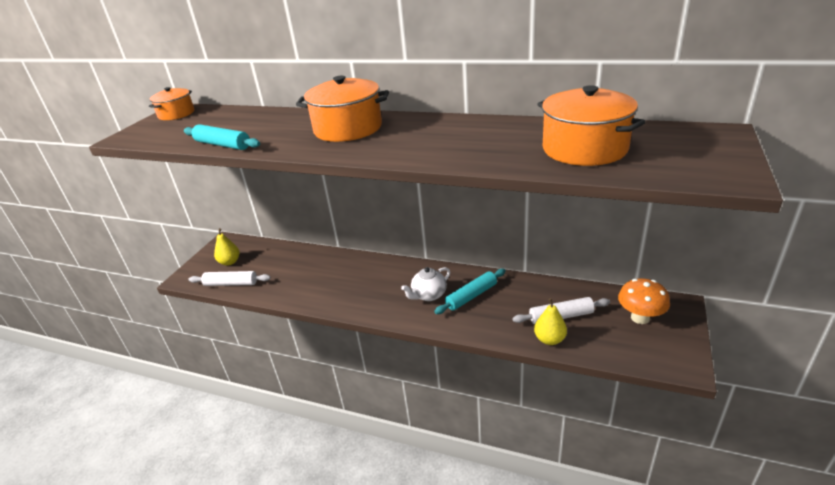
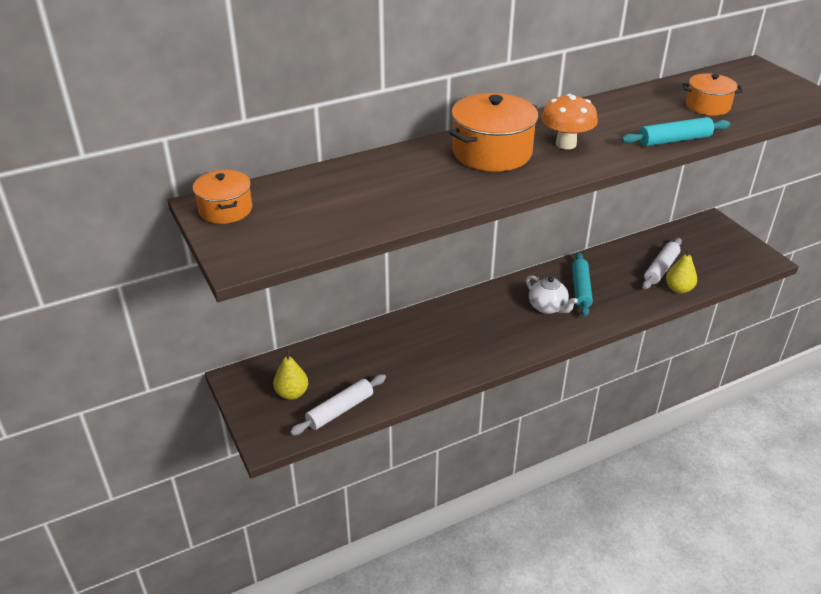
camera: 50 degrees left, 5 degrees up
(223, 145) = (403, 216): turquoise rolling pin -> turquoise rolling pin (674, 140)
(428, 295) = (548, 307): white teapot -> white teapot turned 45 degrees counterclockwise
(584, 148) = (707, 106): orange pot -> orange pot, size x0.60
(640, 318) = (704, 242): orange mushroom -> orange mushroom (566, 144)

